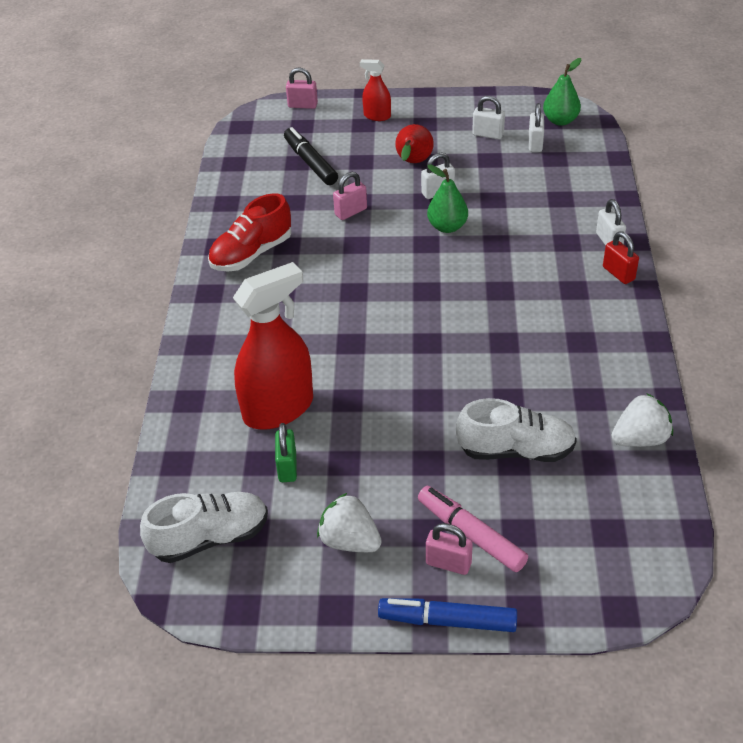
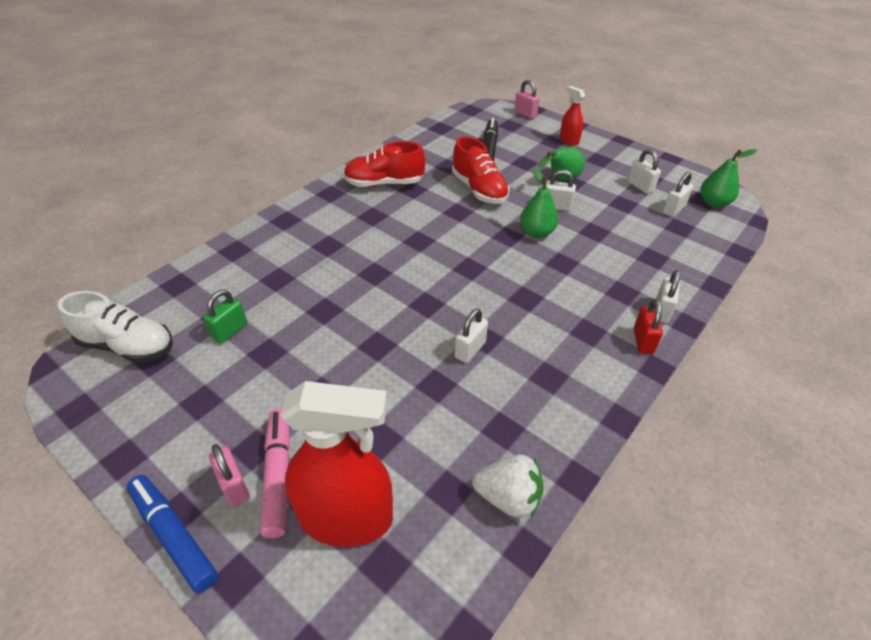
camera: 35 degrees right, 0 degrees up
(278, 409) = (275, 288): red spray bottle -> red spray bottle (346, 518)
(349, 541) = (197, 413): white strawberry -> none
(351, 212) = (479, 190): pink padlock -> red shoe
(413, 163) = (560, 179): red pear -> green pear
(503, 357) = (470, 350): none -> white padlock
(515, 450) = (393, 430): white shoe -> none

